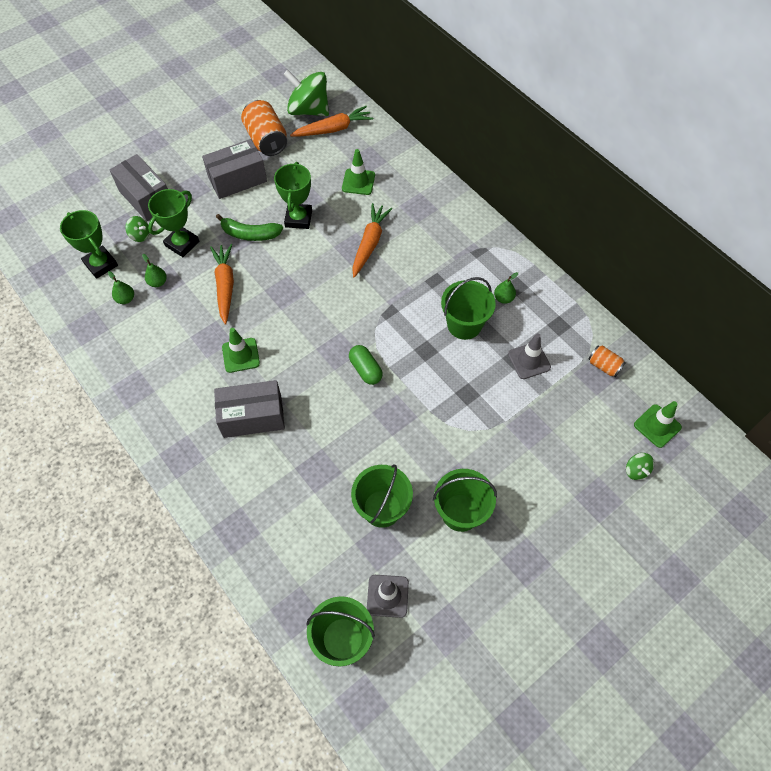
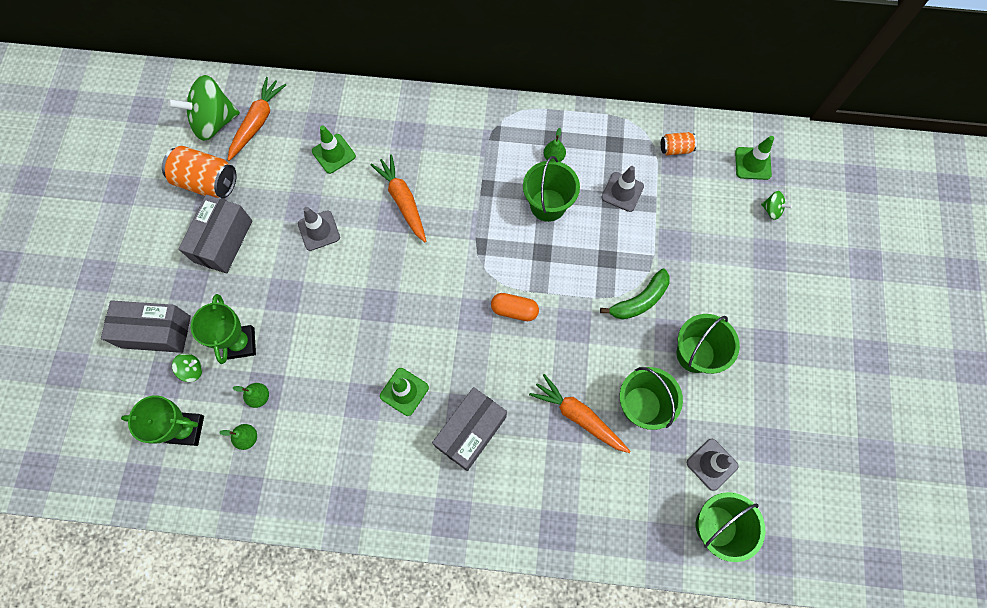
camera: 45 degrees left, 10 degrees up
(225, 286) = (323, 346): orange carrot -> orange carrot (578, 416)
(250, 234) = (292, 281): green banana -> green banana (639, 300)
(298, 218) = (319, 230): green trophy -> grey traffic cone
(365, 369) = (514, 310): green capsule -> orange capsule

